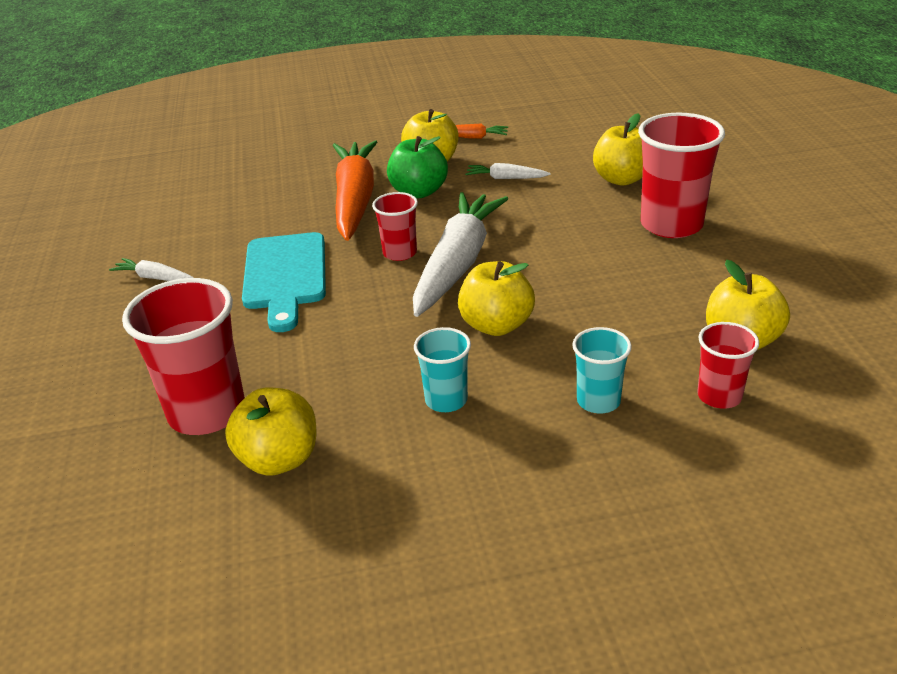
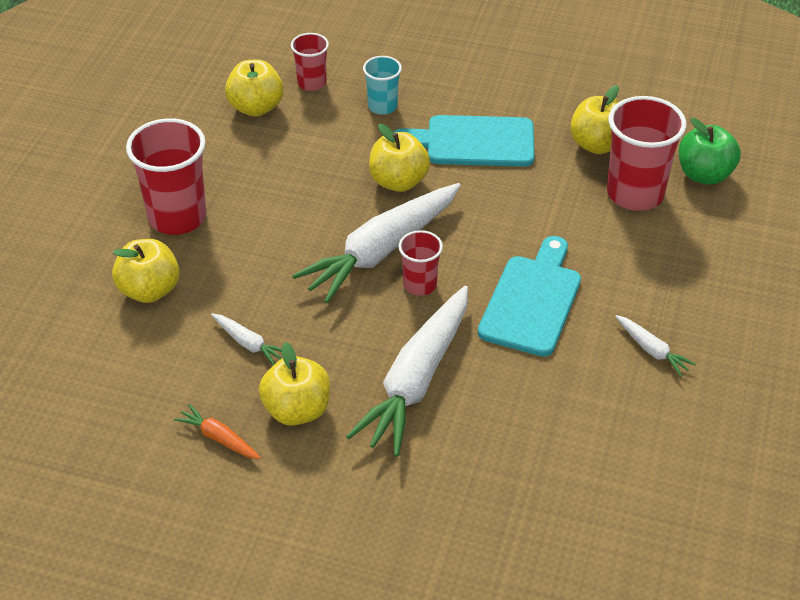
camera: 155 degrees left, 10 degrees up
(355, 200) = (417, 380): orange carrot -> white carrot
(418, 192) = (346, 363): green apple -> green apple (704, 175)
(446, 400) = (473, 142): turquoise cup -> turquoise cutting board

